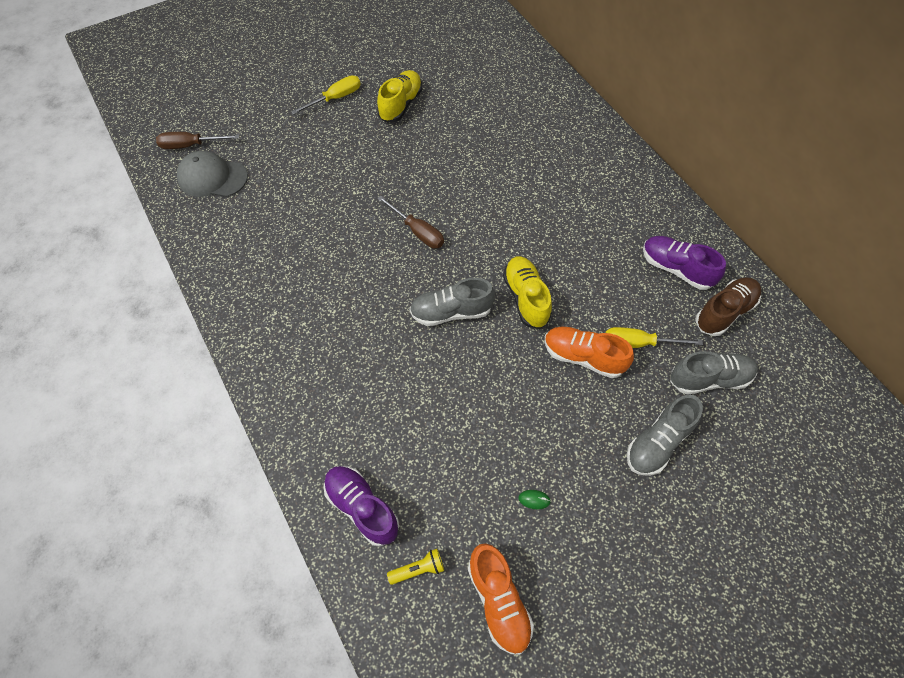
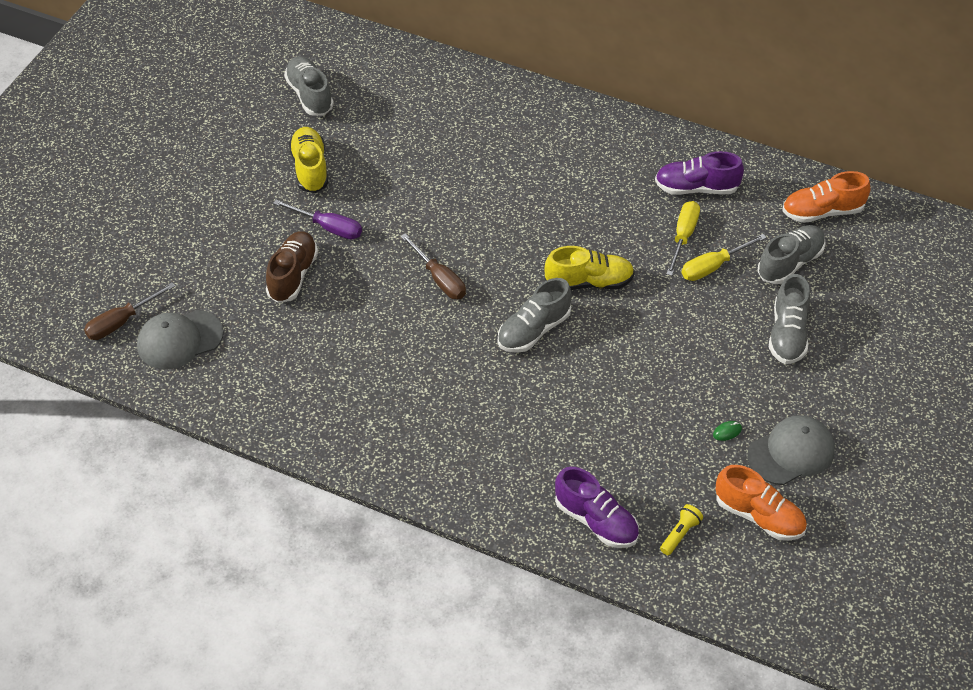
camera: 35 degrees left, 10 degrees down
(335, 98) = (233, 196): yellow screwdriver -> yellow screwdriver (683, 236)
(362, 507) = (596, 521): purple shoe -> purple shoe turned 150 degrees counterclockwise
(376, 152) = (328, 227): none -> purple screwdriver
(417, 231) = (439, 279): brown screwdriver -> brown screwdriver turned 45 degrees clockwise
(445, 55) = (310, 95): none -> grey shoe
(526, 298) = (589, 282): yellow shoe -> yellow shoe turned 135 degrees clockwise
(575, 558) = (791, 452): none -> grey cap
(583, 357) = (677, 303): orange shoe -> orange shoe (822, 212)
(724, 312) = (762, 203): brown shoe -> brown shoe (293, 275)

